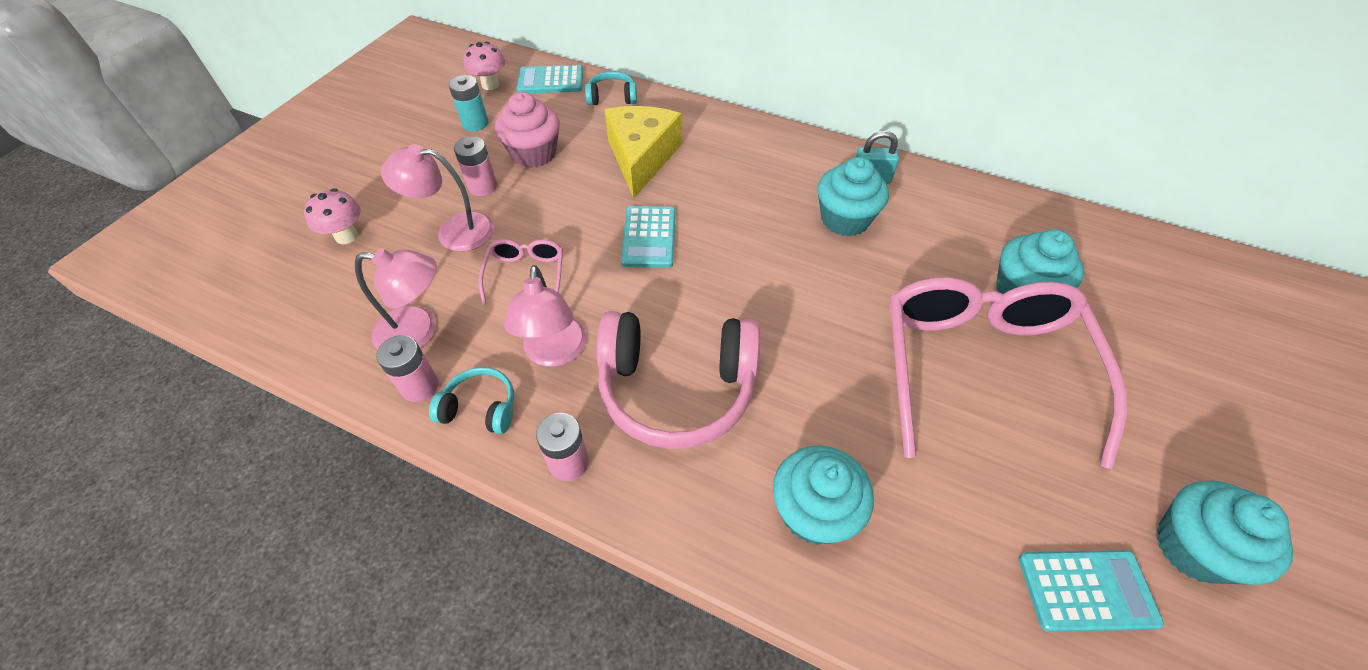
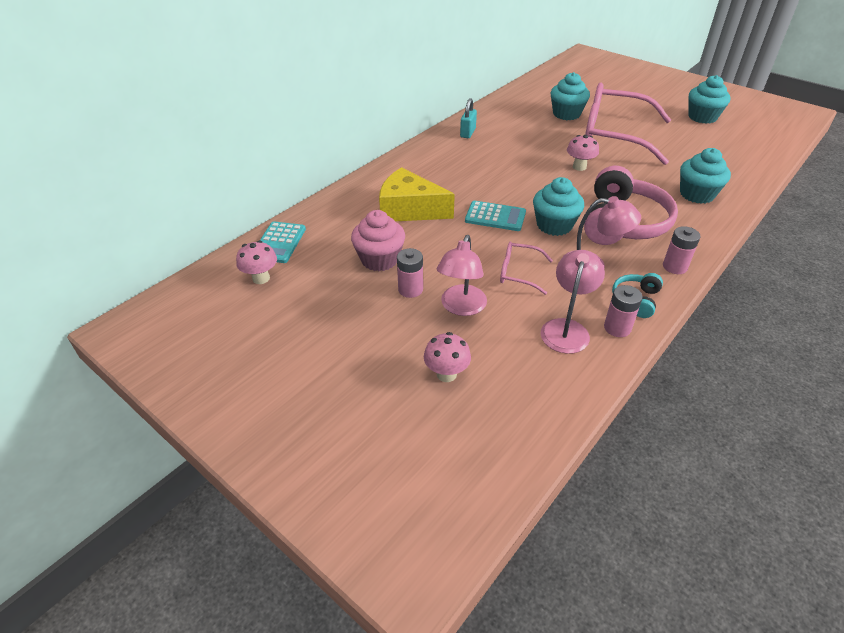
camera: 75 degrees left, 10 degrees down
(475, 123) = (318, 290): turquoise battery -> none
(612, 97) = (325, 214): turquoise headphones -> none
(832, 322) = (579, 167): none -> pink mushroom
(845, 219) = (500, 147): turquoise cupcake -> turquoise cupcake (554, 225)
(1086, 590) = (724, 142): turquoise calculator -> none

